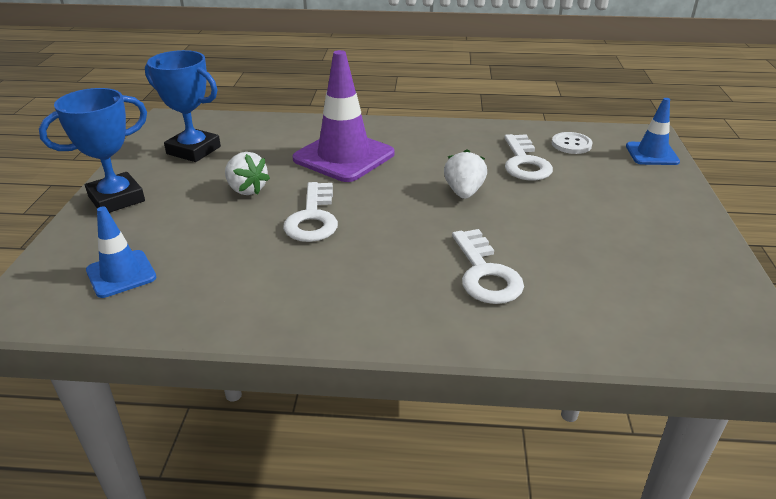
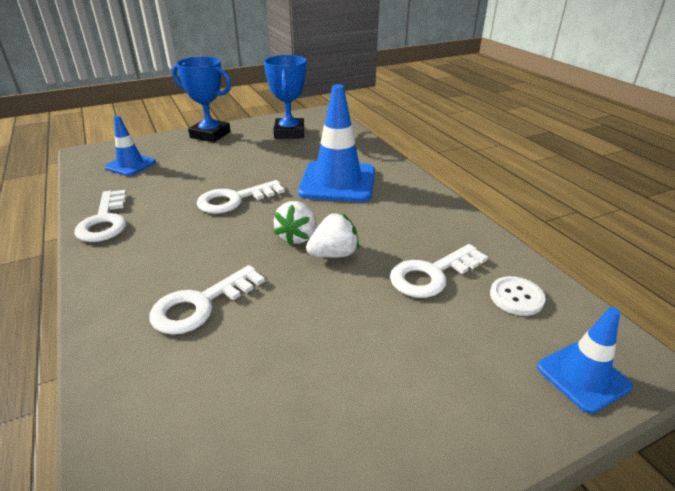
camera: 60 degrees right, 0 degrees up
(246, 189) = (254, 165): white strawberry -> white strawberry (297, 237)
(263, 313) = (105, 221): none -> white key
(344, 156) = (337, 182): purple traffic cone -> blue traffic cone

